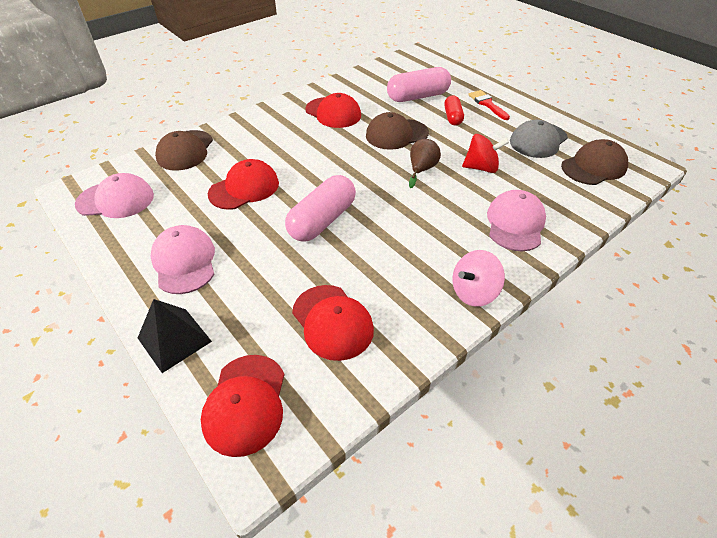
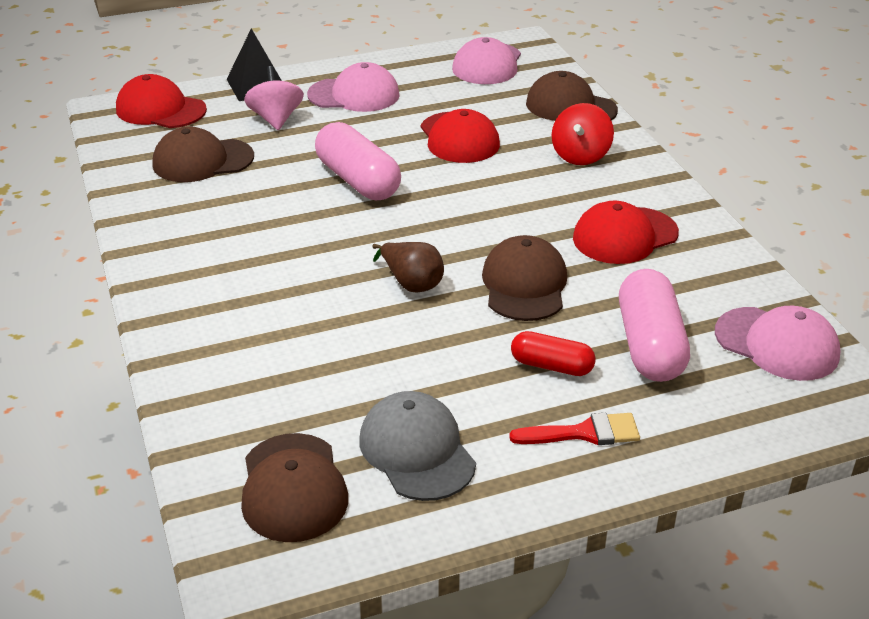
camera: 110 degrees right, 10 degrees down
(332, 322) = (202, 161): red cap -> brown cap
(473, 292) = (156, 255): pink spinning top -> pink spinning top (276, 119)
(481, 168) = (378, 345): red spinning top -> red spinning top (580, 156)
(515, 223) = (233, 331): pink cap -> pink cap (777, 344)

